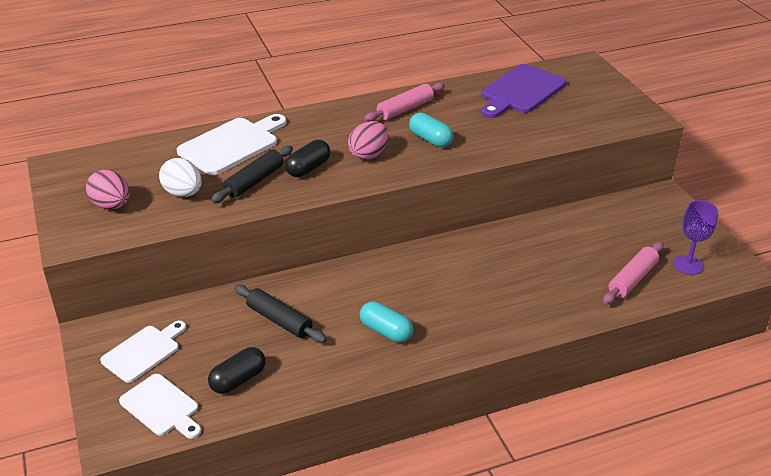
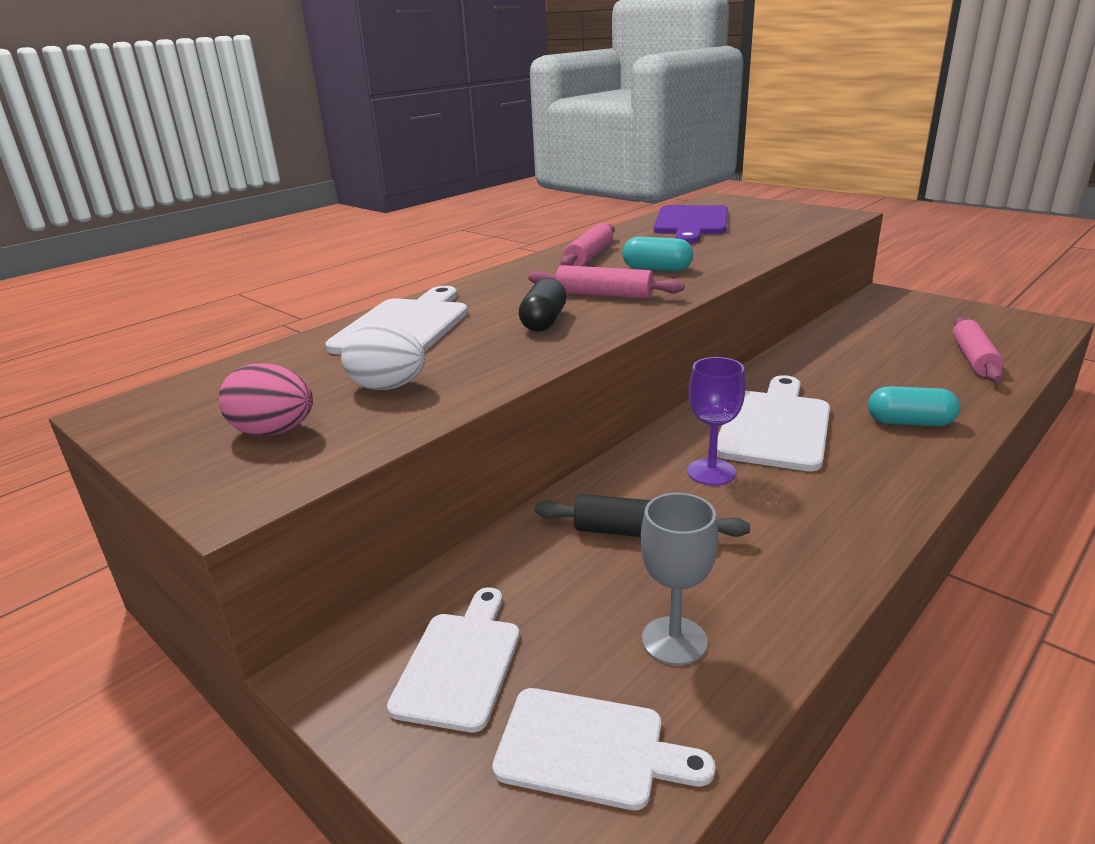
camera: 25 degrees left, 10 degrees down
(238, 380) = (674, 640): black capsule -> grey goblet
(254, 181) = (484, 350): black rolling pin -> none
(369, 155) = (604, 295): pink egg -> pink rolling pin
(386, 331) = (799, 494): turquoise capsule -> turquoise capsule (909, 423)
(429, 282) = (775, 426): none -> white cutting board
(688, 265) = (1000, 334): purple goblet -> purple goblet (711, 472)

